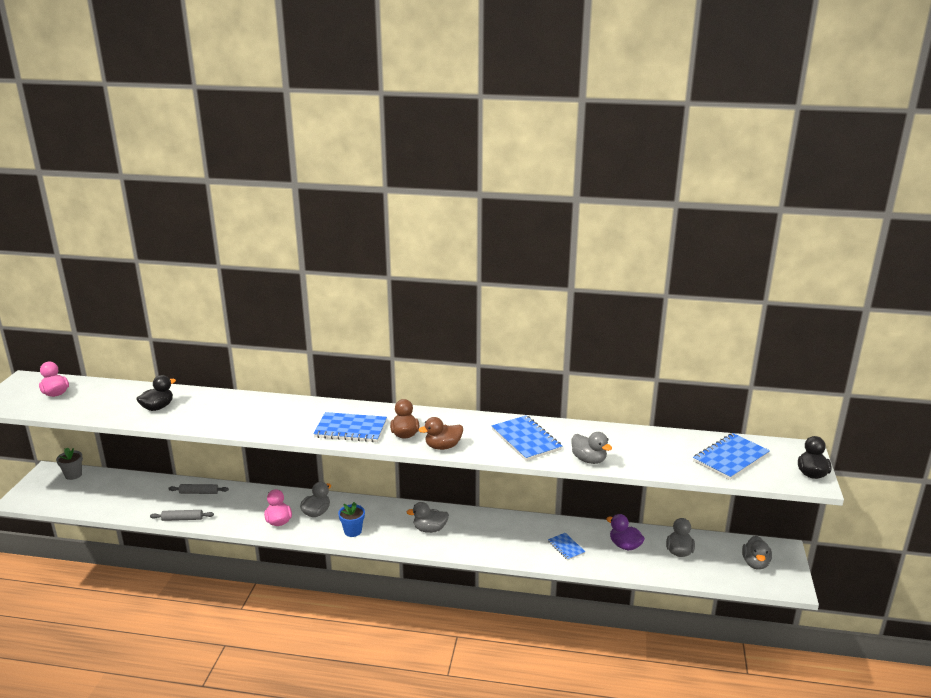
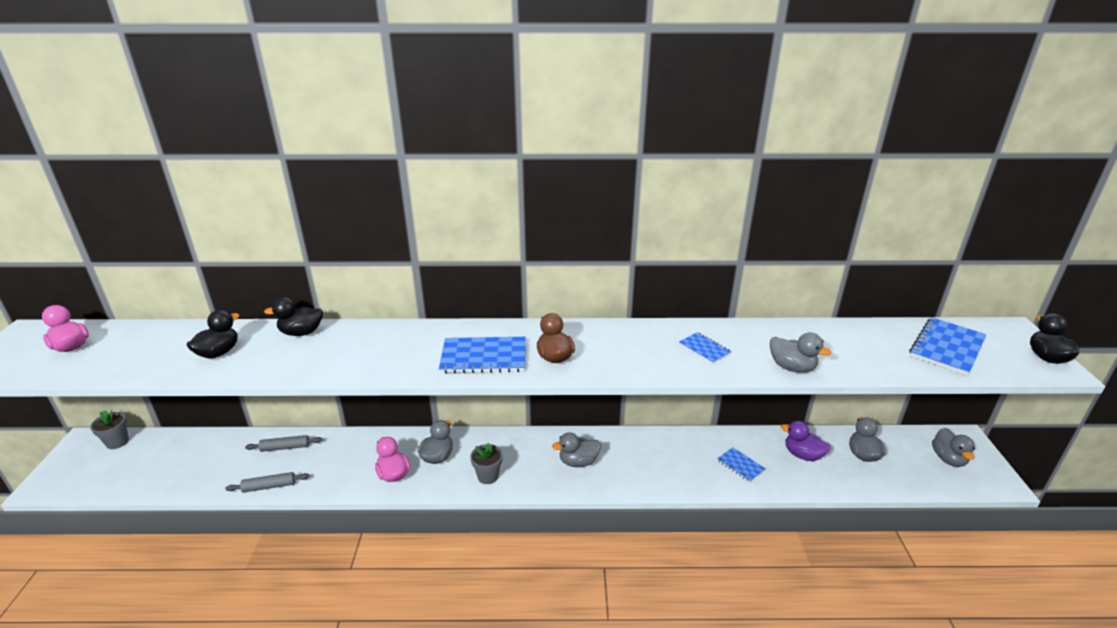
camera: 10 degrees left, 5 degrees up
(220, 398) = (301, 332): none -> black duck
(353, 531) = (488, 476): blue flower pot -> grey flower pot
(443, 446) = (609, 369): brown duck -> none
(526, 439) = (704, 349): blue notebook -> blue notebook, size x0.54

